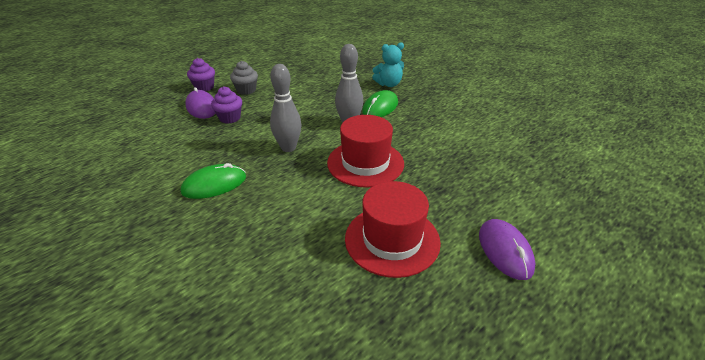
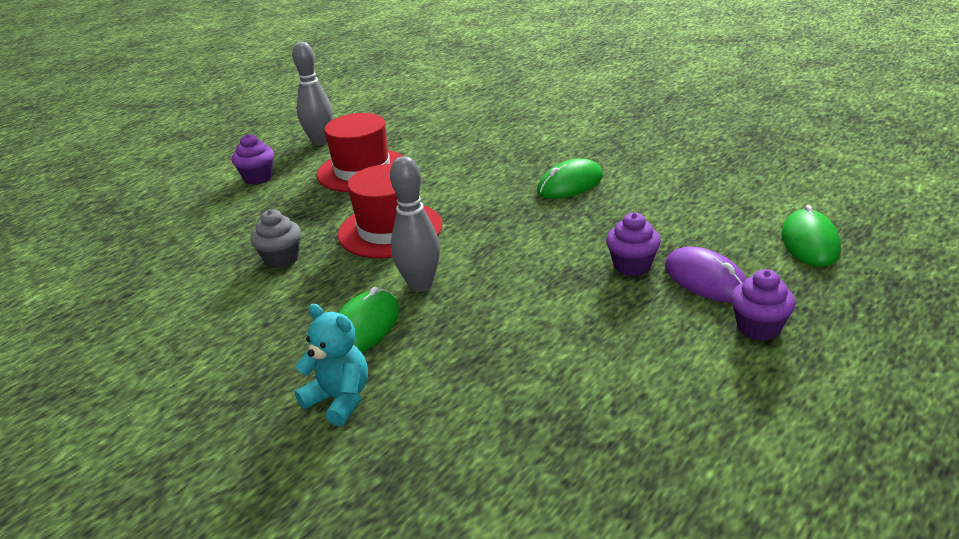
camera: 175 degrees right, 5 degrees down
(126, 117) = (810, 242): none -> green mouse
(246, 90) = (658, 332): grey cupcake -> grey cupcake (282, 259)
(288, 148) = (504, 234): grey bowling pin -> grey bowling pin (320, 142)
(389, 84) = (339, 399): turquoise teddy bear -> turquoise teddy bear turned 60 degrees clockwise
(505, 250) = (258, 178): purple mouse -> purple cupcake

